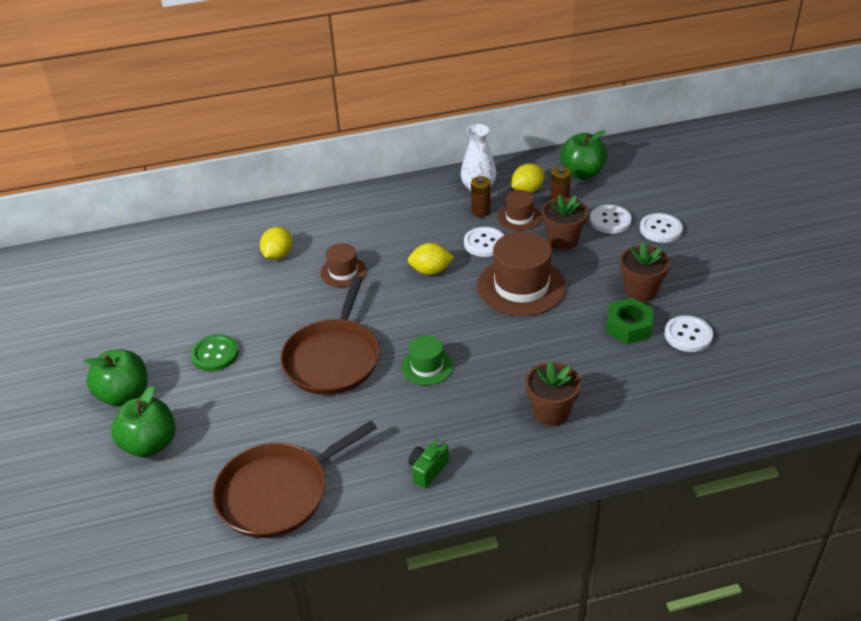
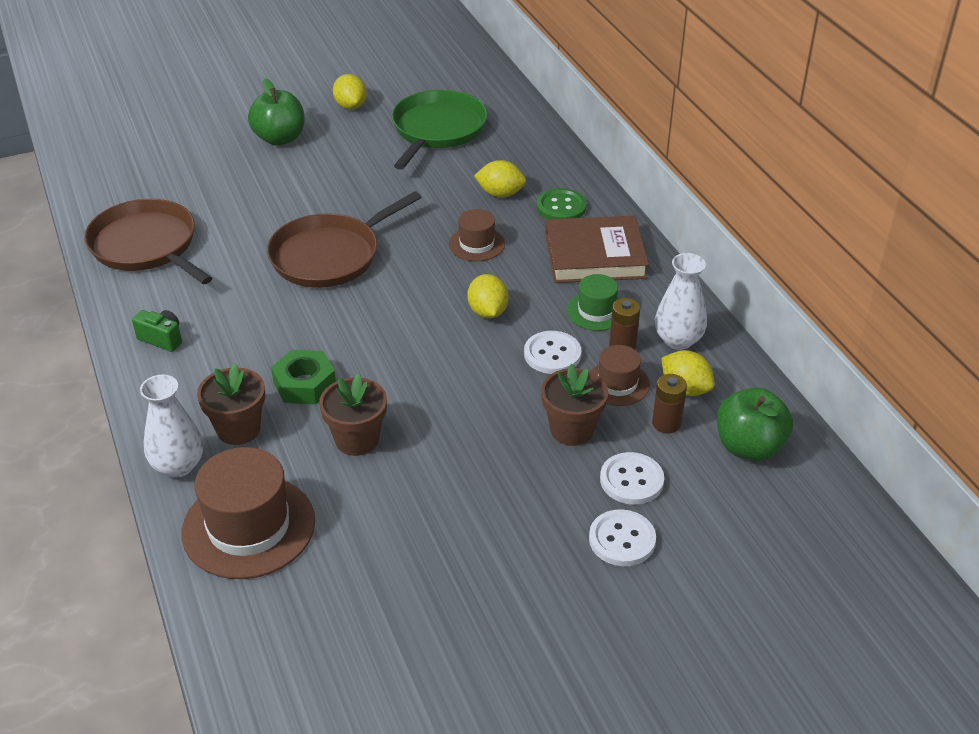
camera: 80 degrees right, 0 degrees up
(90, 343) = (350, 106): none -> yellow lemon
(150, 444) = (216, 164): green apple -> none
(162, 286) = (437, 130): none -> green pan
(215, 354) = (335, 179): green button -> green button (561, 207)
(333, 358) = (330, 255): brown pan -> brown pan turned 45 degrees counterclockwise
(375, 214) = (595, 255): none -> brown book
(427, 366) = (317, 324): green hat -> green hat (596, 311)
(521, 286) = (467, 393): brown hat -> brown hat (248, 527)
(591, 448) = (178, 465): none -> white vase
(629, 326) = (394, 500): green nut -> green nut (305, 384)
(640, 291) = (470, 514): brown flower pot -> brown flower pot (357, 439)
(688, 335) = (378, 564): white button -> none

